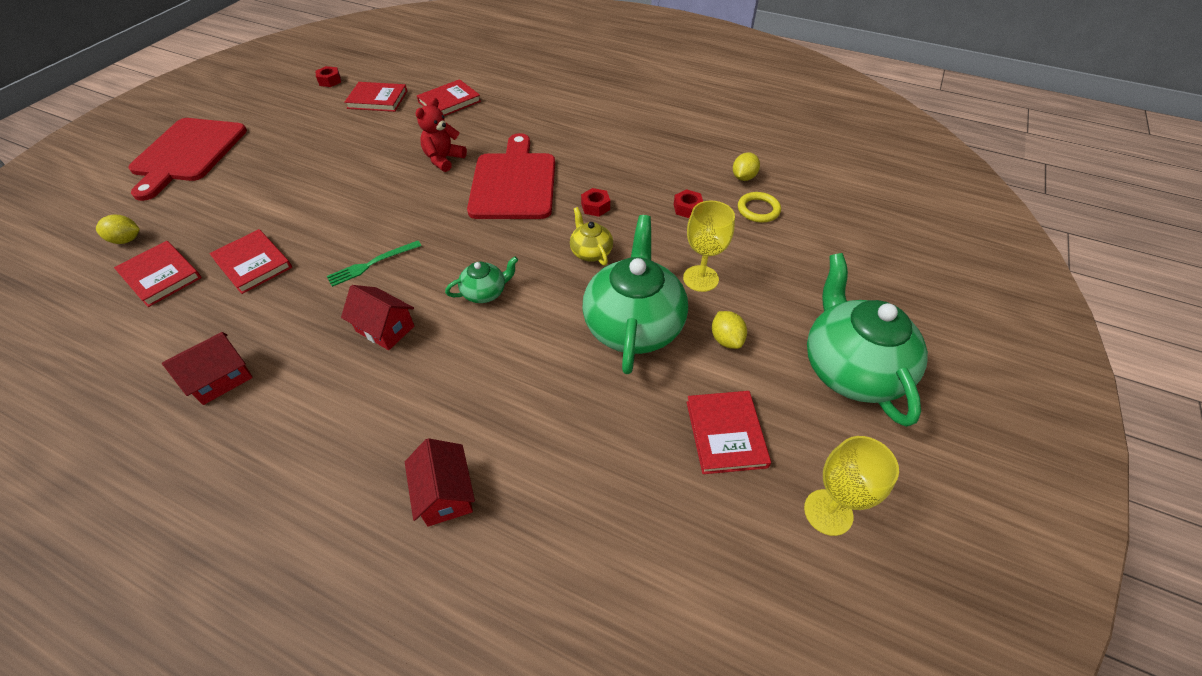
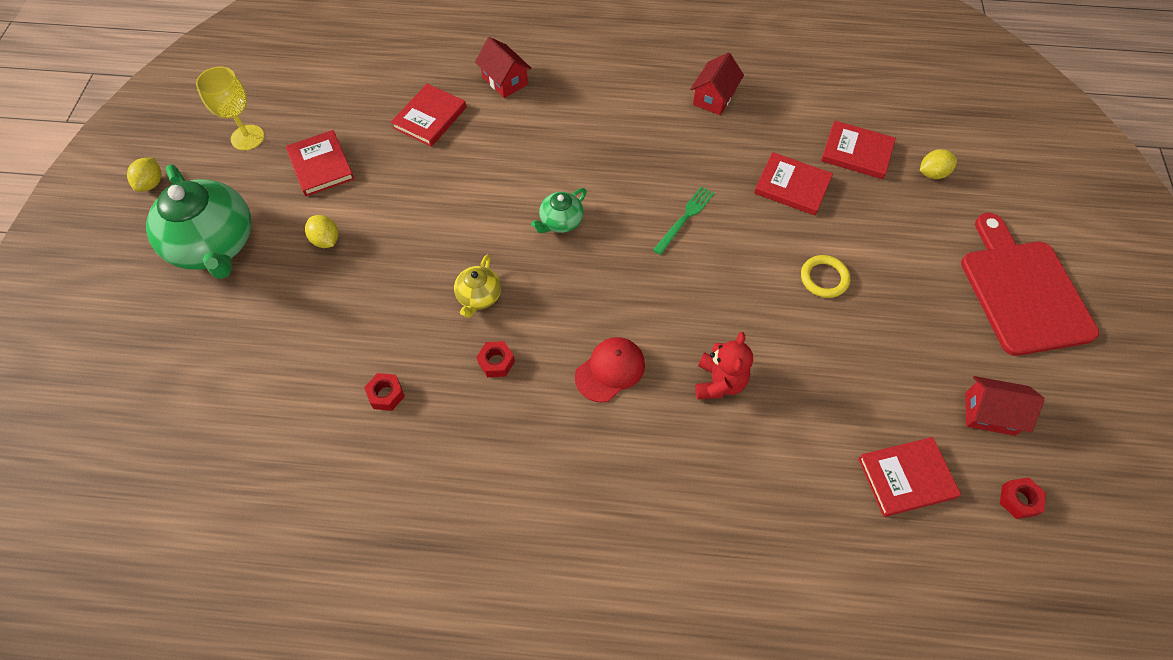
camera: 160 degrees right, 10 degrees up
(385, 328) = (624, 165): red house -> red house (989, 413)
(449, 102) = (800, 511): red book -> red book (430, 117)
(513, 182) = (610, 370): red cutting board -> red cap
(591, 252) = (479, 297): yellow teapot -> yellow teapot turned 60 degrees clockwise
(633, 325) = (412, 230): green teapot -> none
(700, 278) = (357, 298): yellow goblet -> none
(743, 177) = (319, 477): yellow lemon -> yellow lemon (151, 183)
(758, 210) = (298, 420): yellow ring -> yellow ring (824, 278)

